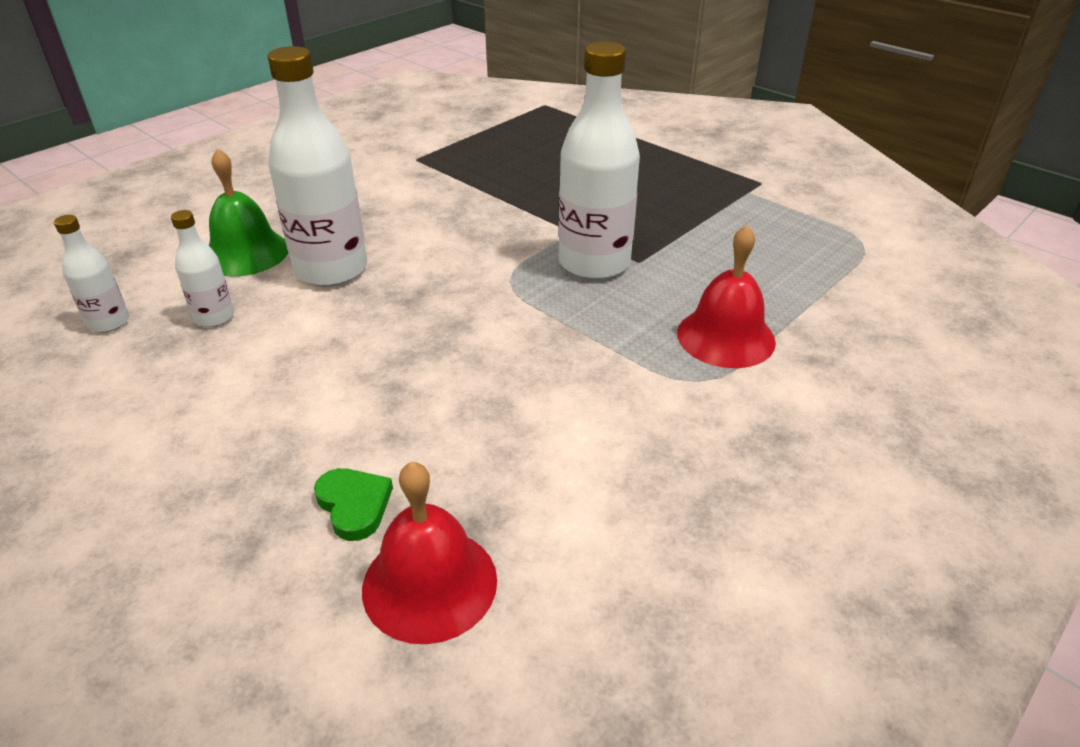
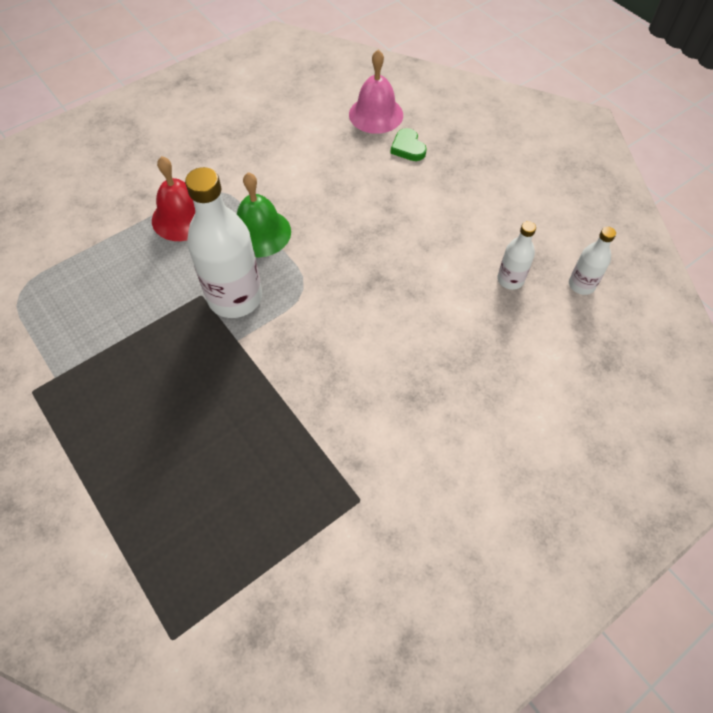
camera: 170 degrees left, 20 degrees up
(246, 253) = (507, 351): green bell -> green bell (260, 233)
(331, 270) = (435, 319): white bottle -> none
(429, 583) = (376, 114): red bell -> pink bell

